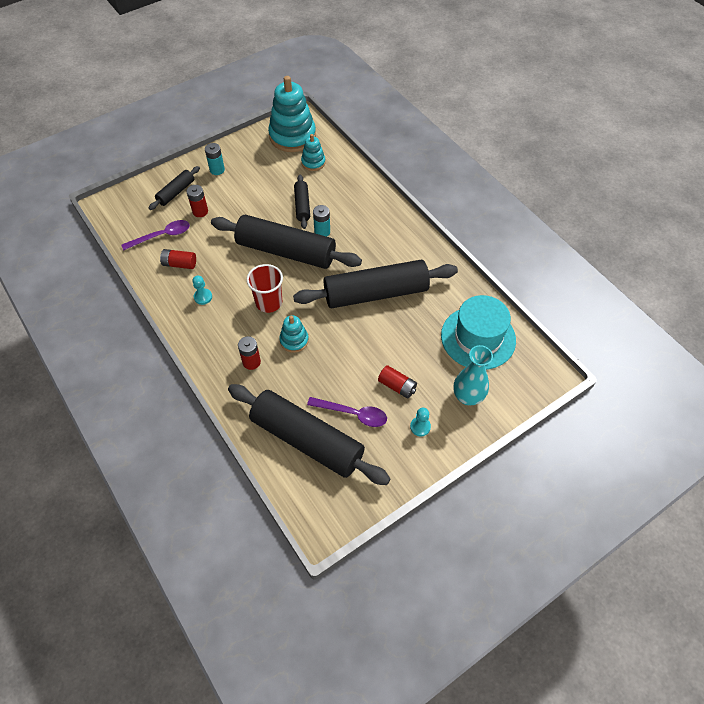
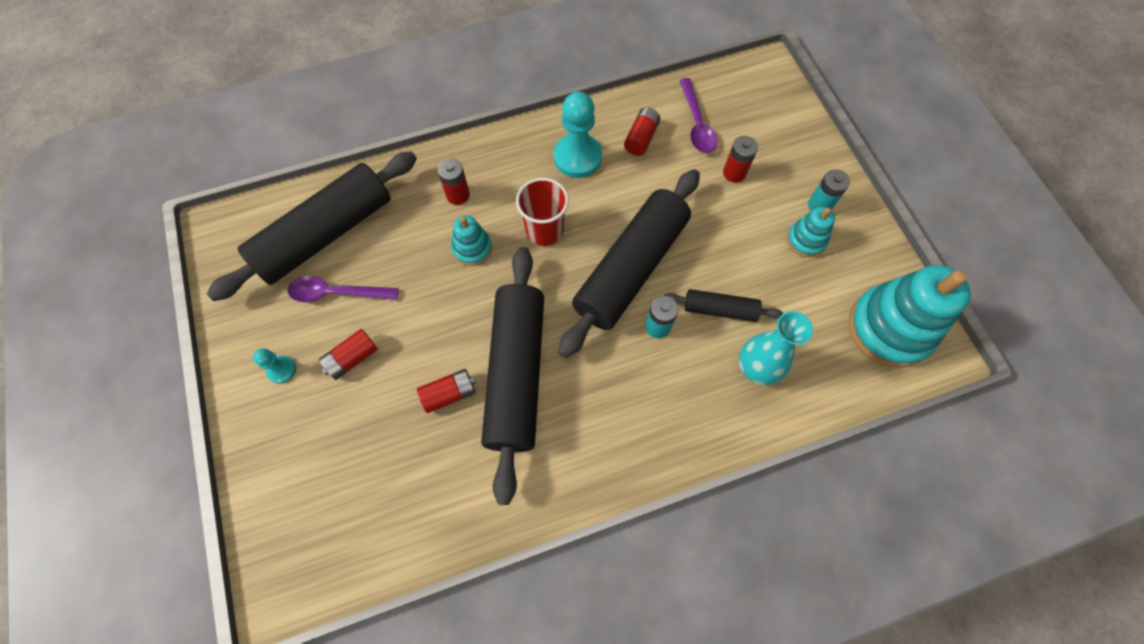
camera: 105 degrees right, 10 degrees up
(176, 192) = (779, 148): black rolling pin -> none
(203, 297) = (577, 157): turquoise pawn -> turquoise pawn, size x1.98
(313, 162) = (818, 348): turquoise stacking toy -> turquoise stacking toy (806, 240)
(353, 414) = (336, 293): purple spoon -> purple spoon turned 60 degrees clockwise
(401, 324) = (449, 394): none -> red battery
(467, 397) = (295, 449): turquoise vase -> turquoise vase (756, 368)
(478, 338) = (383, 503): turquoise hat -> none

